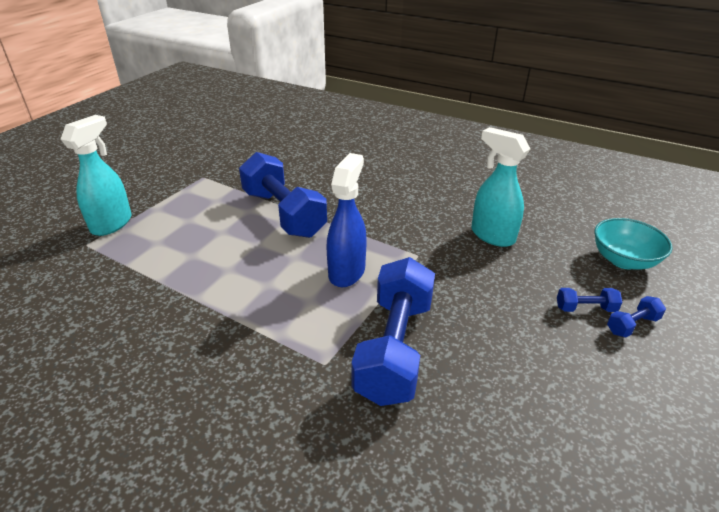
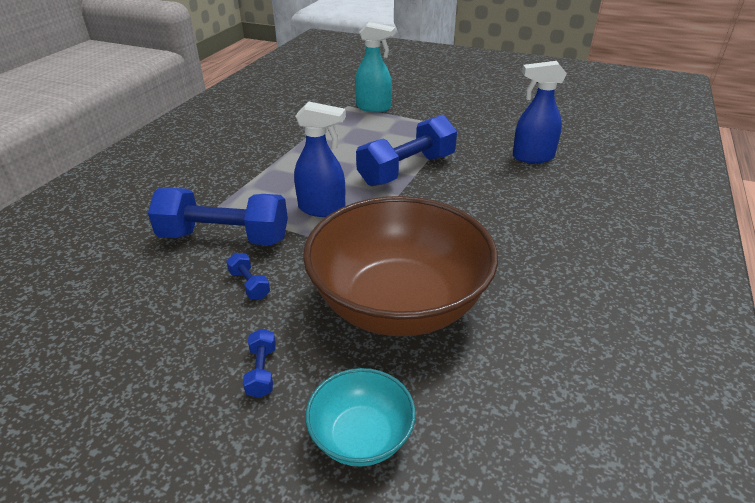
camera: 85 degrees right, 0 degrees up
(286, 149) = (532, 157): none -> blue spray bottle
(492, 235) = (398, 304): turquoise spray bottle -> brown bowl
(632, 325) = (229, 412): blue dumbbell -> blue dumbbell (249, 284)

